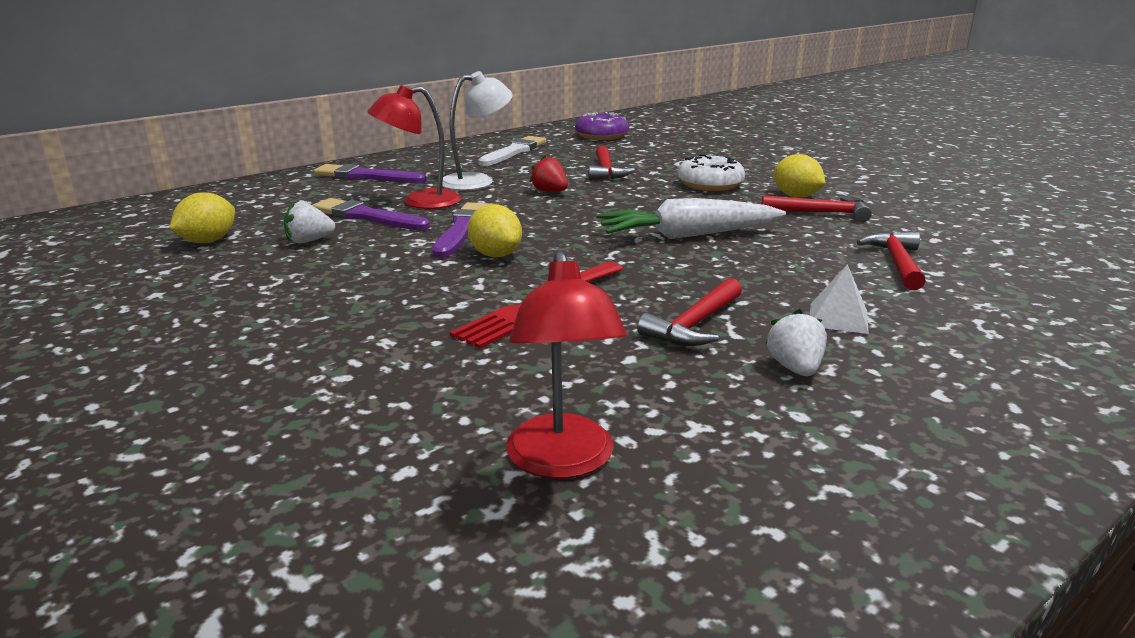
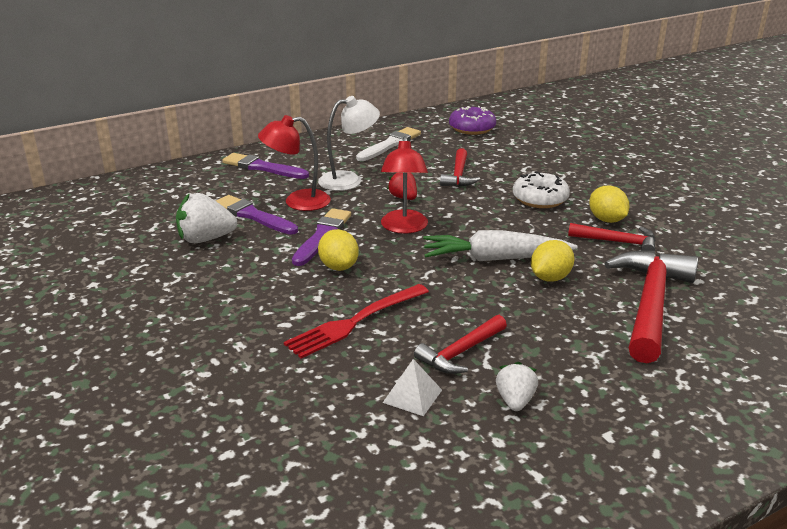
camera: 10 degrees right, 5 degrees up
(208, 241) = (134, 233): yellow lemon -> yellow lemon (550, 278)
(309, 241) = (205, 239): white strawberry -> white strawberry, size x1.61
(562, 462) = (326, 459): red lamp -> red lamp (404, 228)
(838, 318) = (571, 357): white pyramid -> white pyramid (412, 396)
(896, 263) = (650, 304): red hammer -> red hammer, size x1.82

